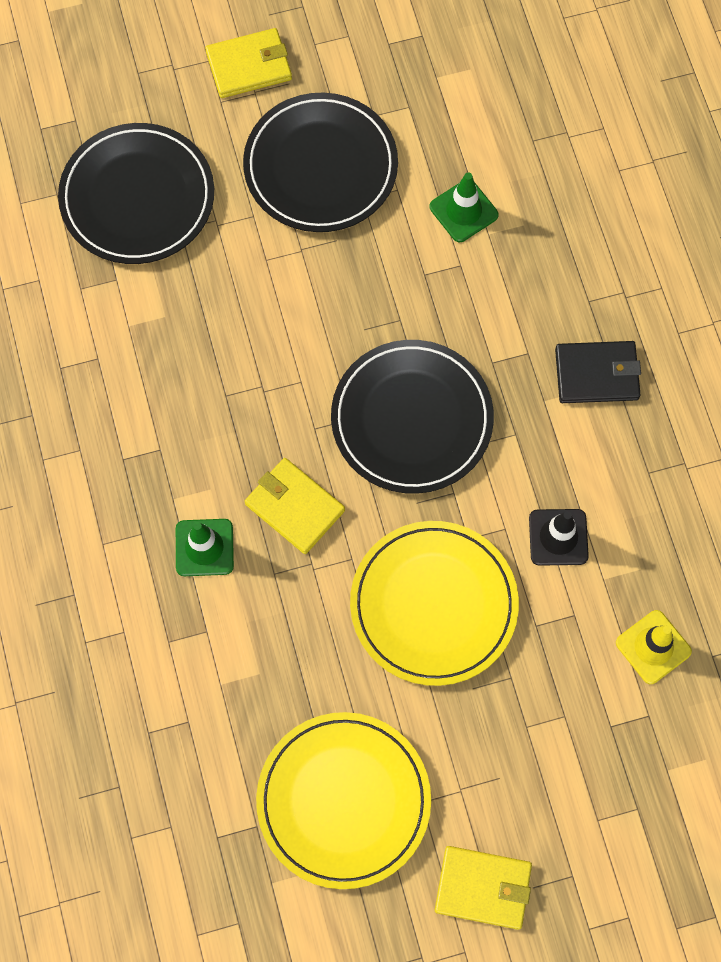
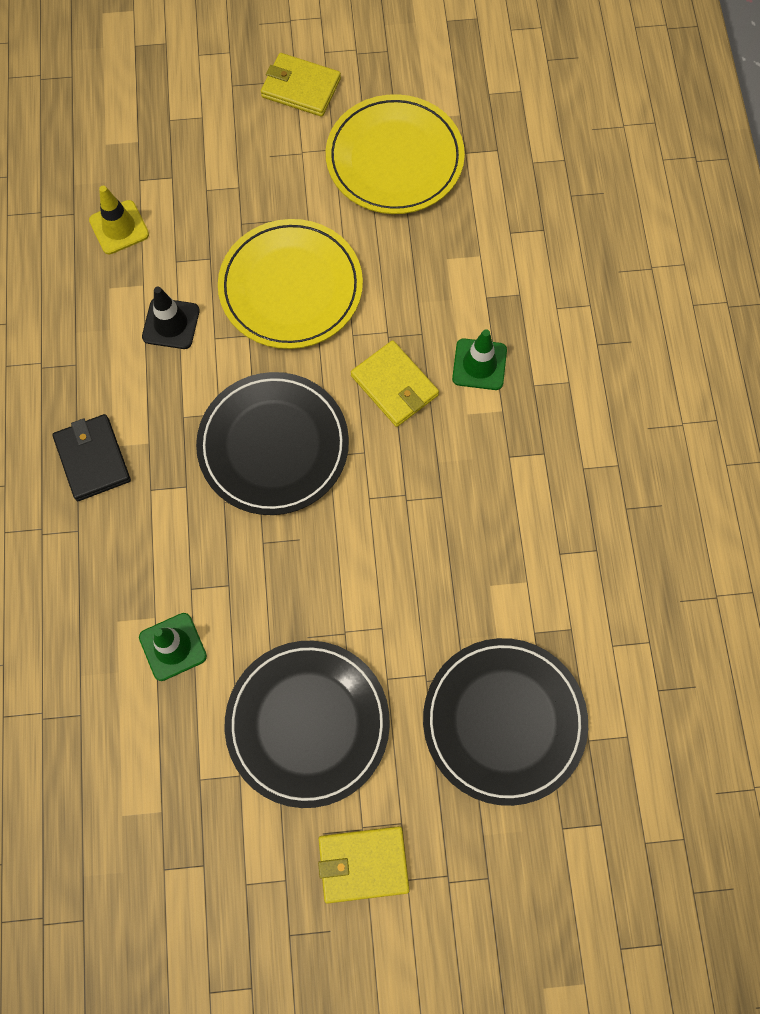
camera: 170 degrees left, 0 degrees up
(597, 374) = (93, 459): black wallet -> black wallet turned 60 degrees clockwise

